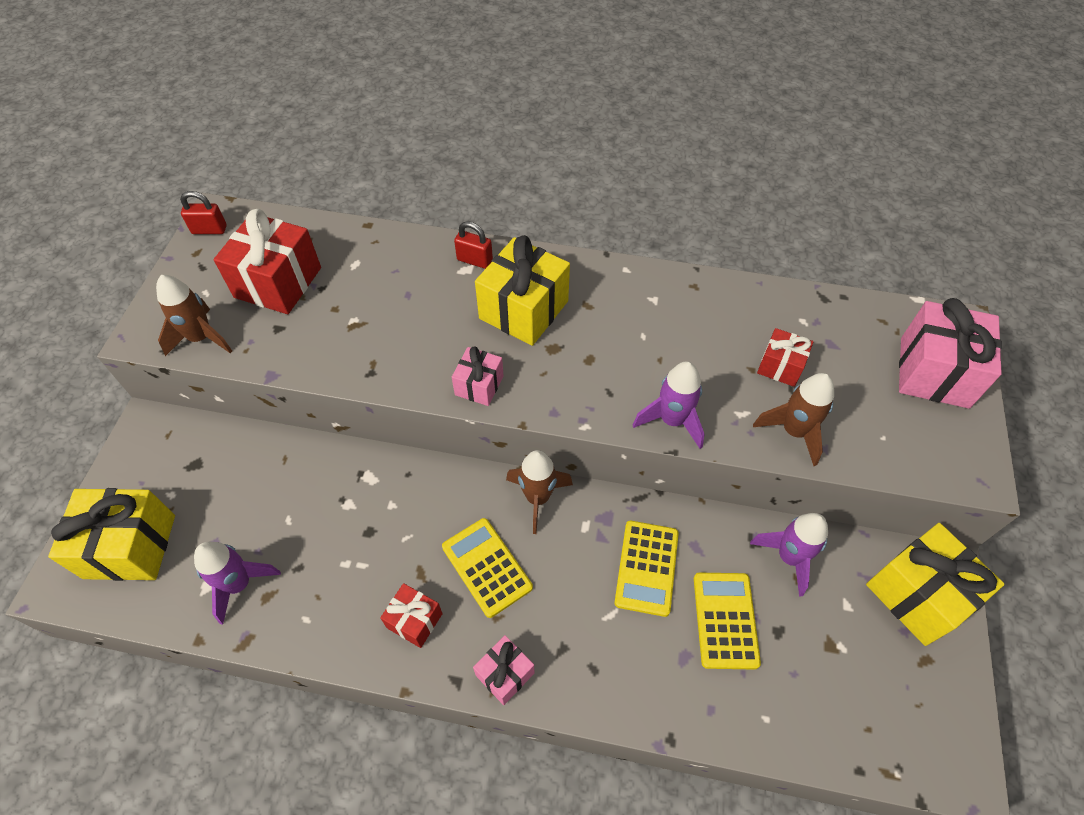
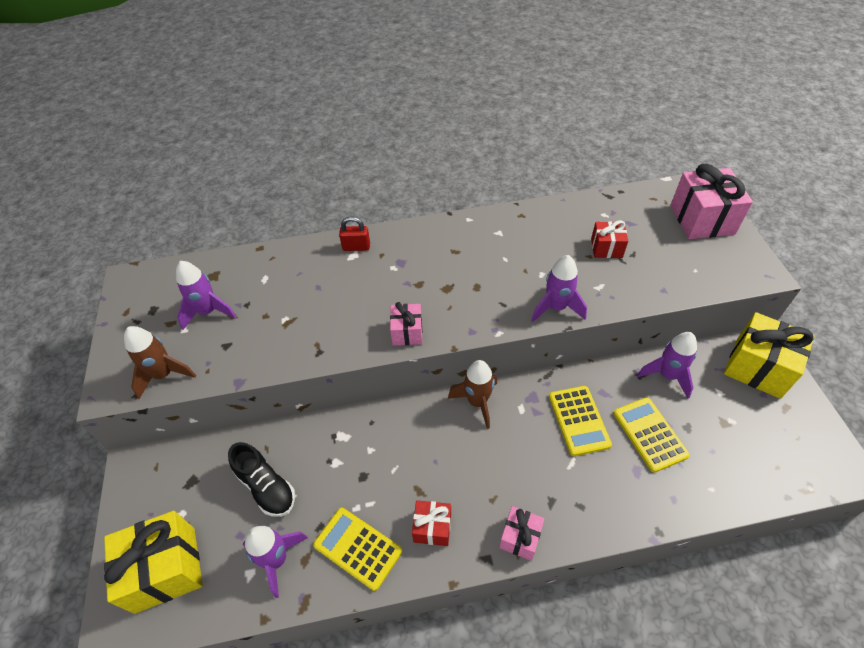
camera: 20 degrees left, 5 degrees down
(209, 230) = (129, 291): red padlock -> none
(265, 501) = (266, 487): none -> black shoe
(278, 282) = (208, 312): red gift -> purple rocket
(486, 567) = (466, 466): yellow calculator -> yellow calculator (357, 548)
(523, 310) = (411, 269): yellow gift -> none
(794, 432) = (639, 286): brown rocket -> none

